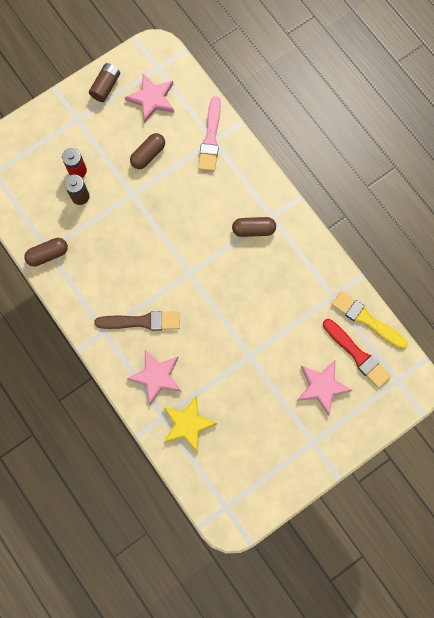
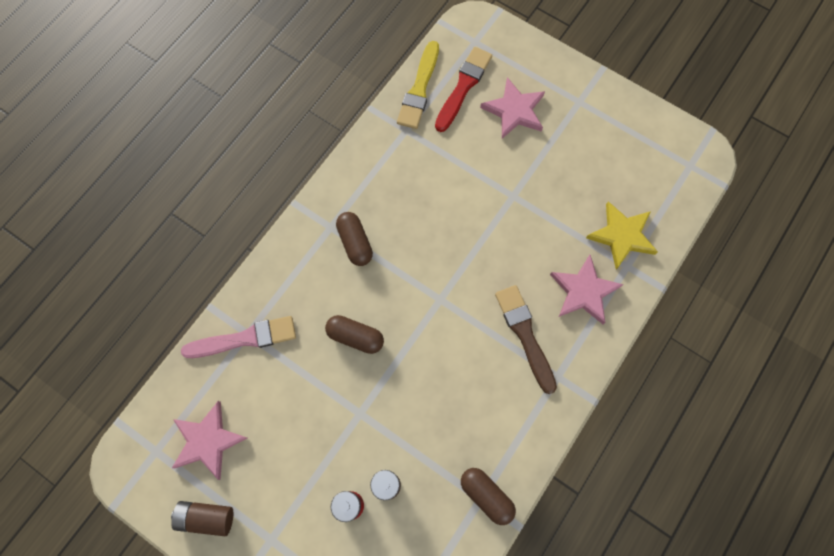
camera: 110 degrees left, 5 degrees down
(148, 155) = (294, 413): brown capsule -> brown capsule (355, 337)

